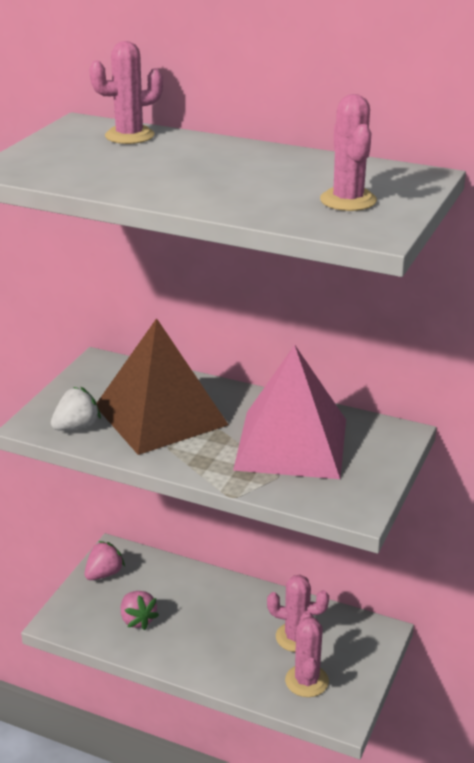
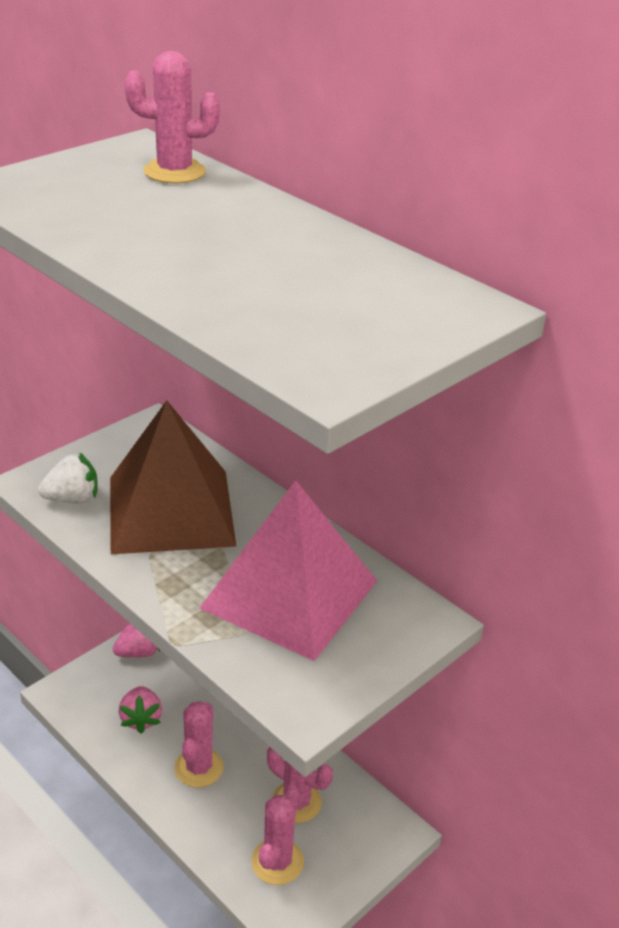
camera: 20 degrees right, 5 degrees up
(348, 200) = (340, 321): pink cactus -> pink cactus (199, 768)

